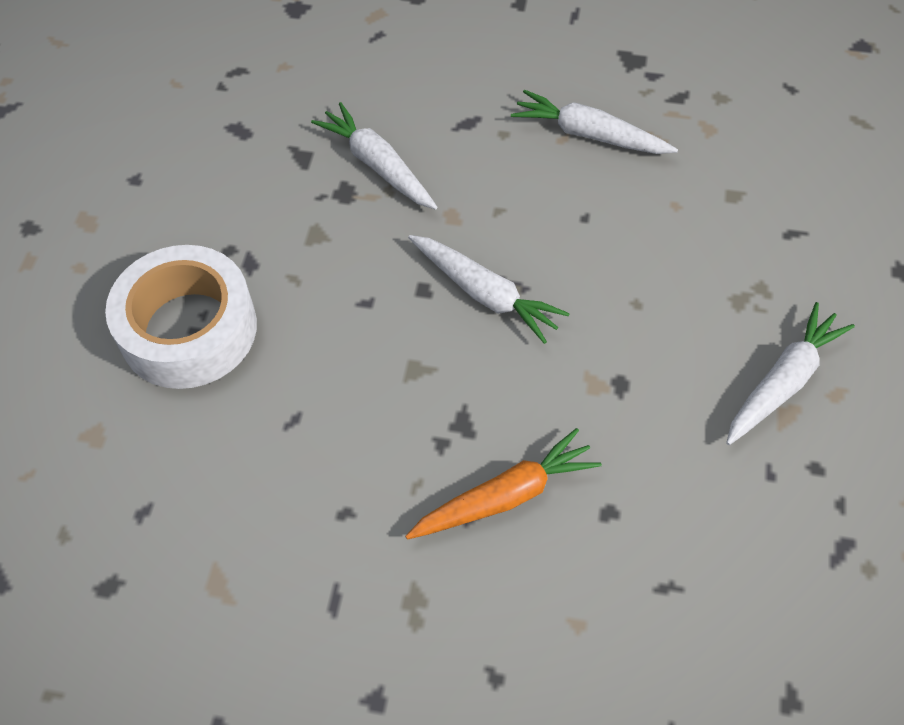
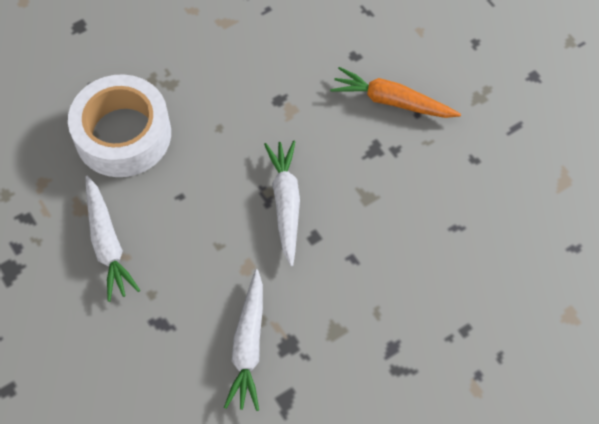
camera: 135 degrees left, 5 degrees up
(189, 329) = (466, 335): white tape -> white tape (123, 134)
(783, 381) = (206, 35): white carrot -> none

